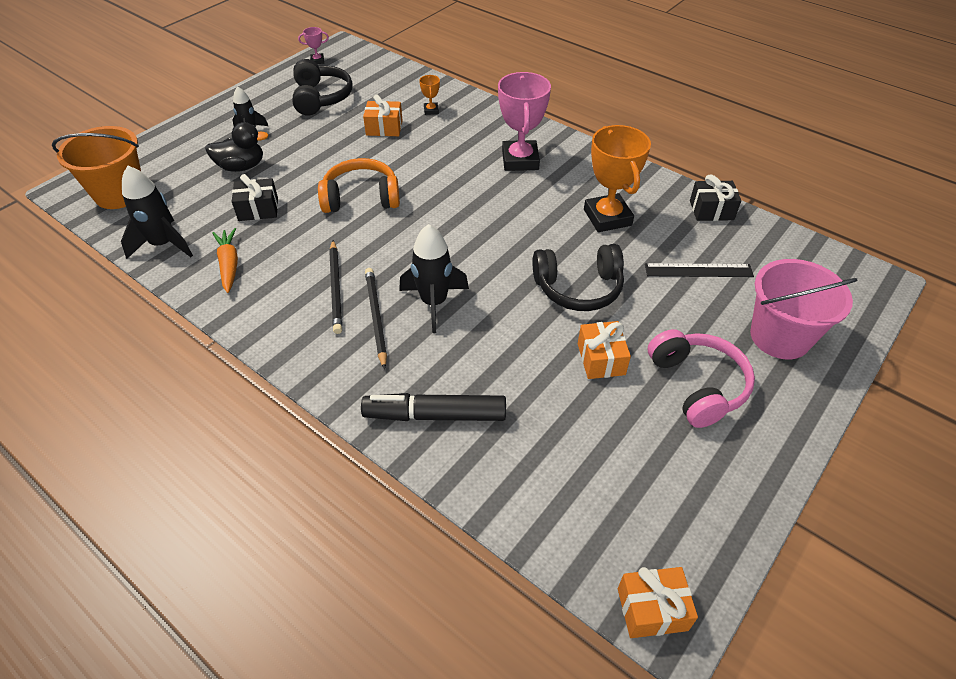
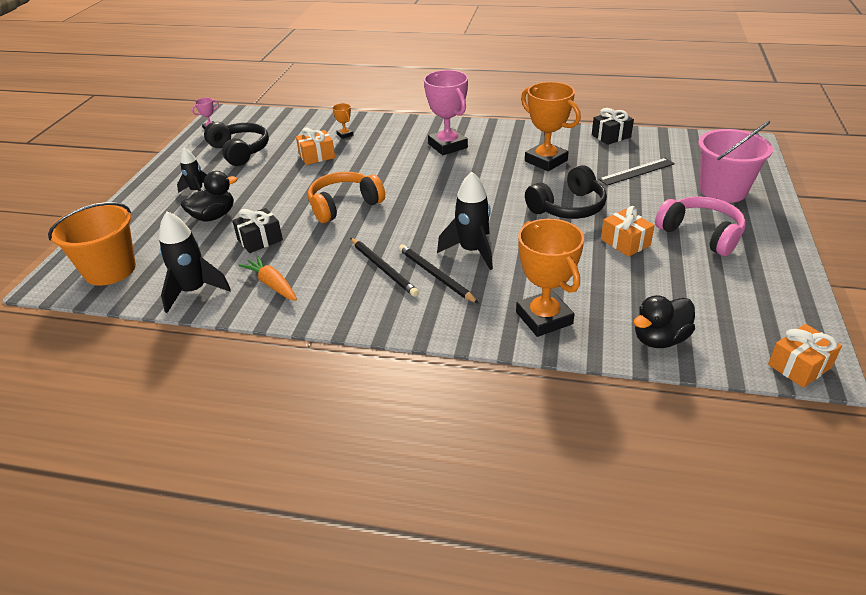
camera: 25 degrees left, 10 degrees down
(435, 415) = (544, 318): black marker -> orange trophy
(529, 497) = (660, 339): none -> black duck

